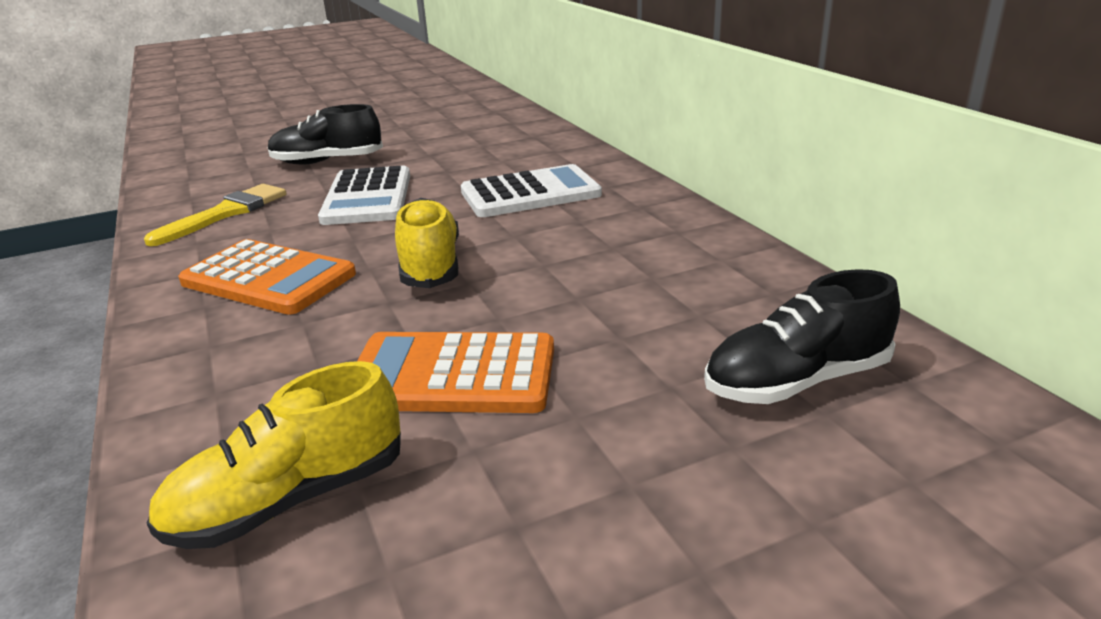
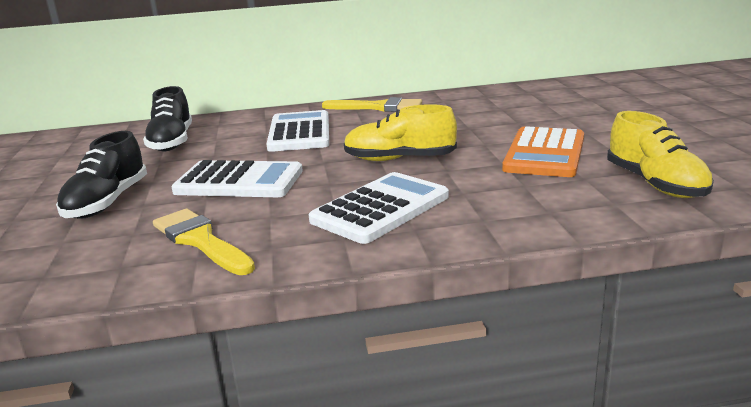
camera: 75 degrees left, 5 degrees down
(268, 279) = (381, 209): orange calculator -> white calculator
(659, 218) = (378, 107): none -> yellow brush
(796, 381) = (565, 100): black shoe -> black shoe (172, 142)

